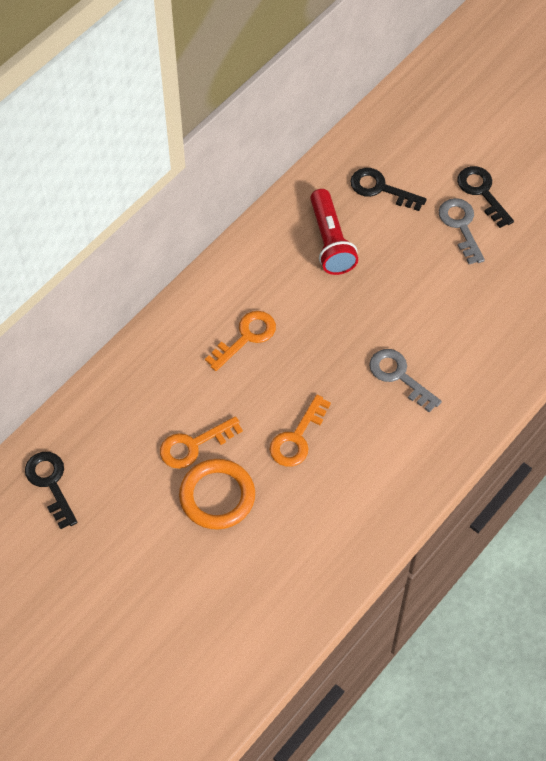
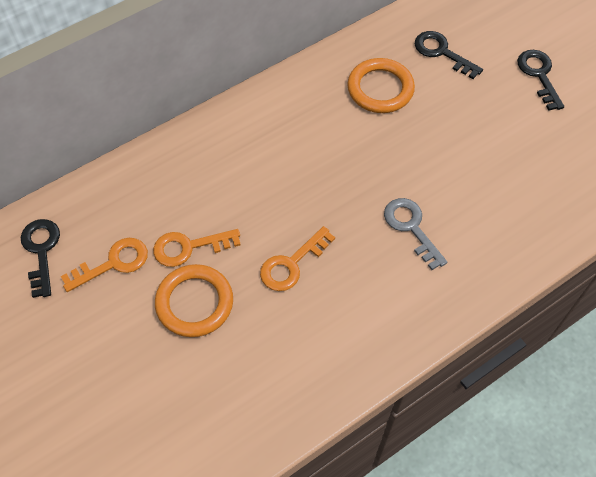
camera: 15 degrees right, 0 degrees up
(246, 337) = (273, 157): orange key -> orange key (113, 263)
(330, 241) = (380, 89): red flashlight -> orange ring
(460, 226) = (510, 101): grey key -> none

